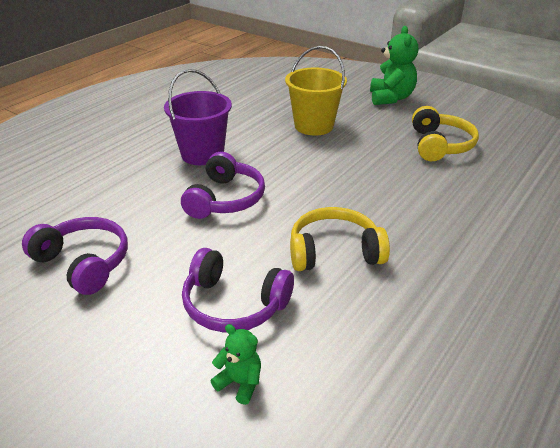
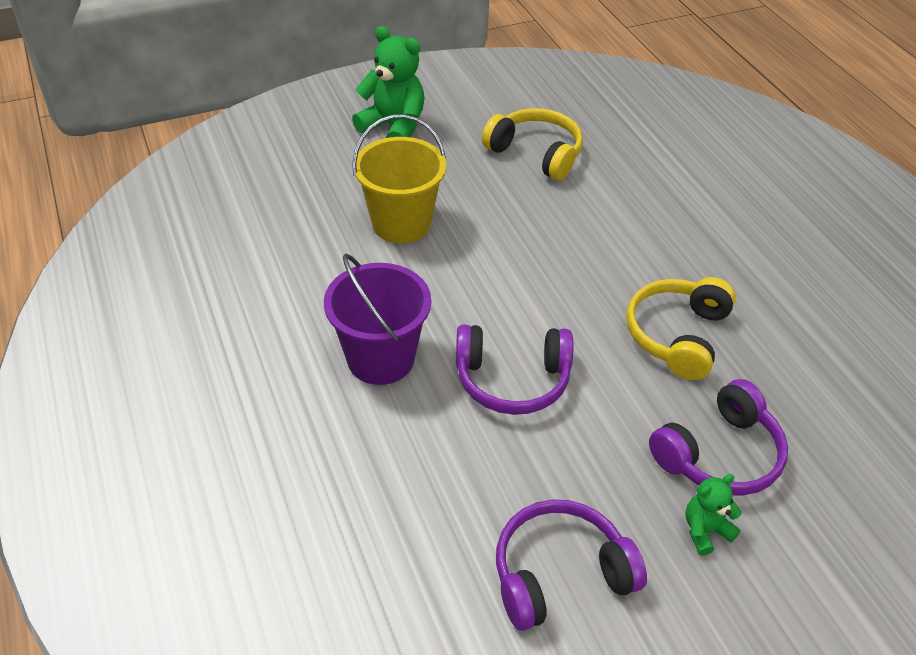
camera: 60 degrees left, 10 degrees up
(225, 199) = (512, 380): purple headphones -> purple headphones turned 135 degrees clockwise
(240, 383) = (835, 496): green teddy bear -> green teddy bear (705, 531)

